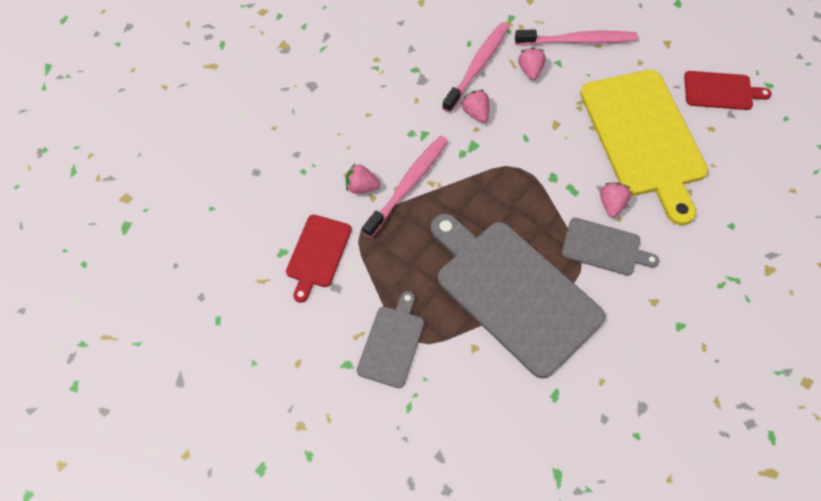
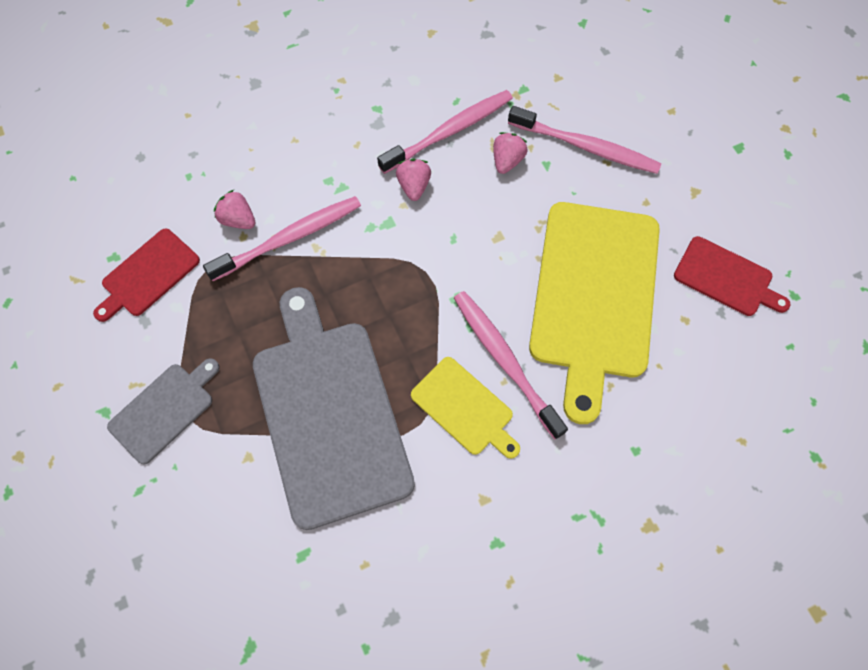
camera: 25 degrees right, 5 degrees up
(604, 247) = (465, 408): grey cutting board -> yellow cutting board
(611, 204) = (505, 360): pink strawberry -> pink toothbrush

